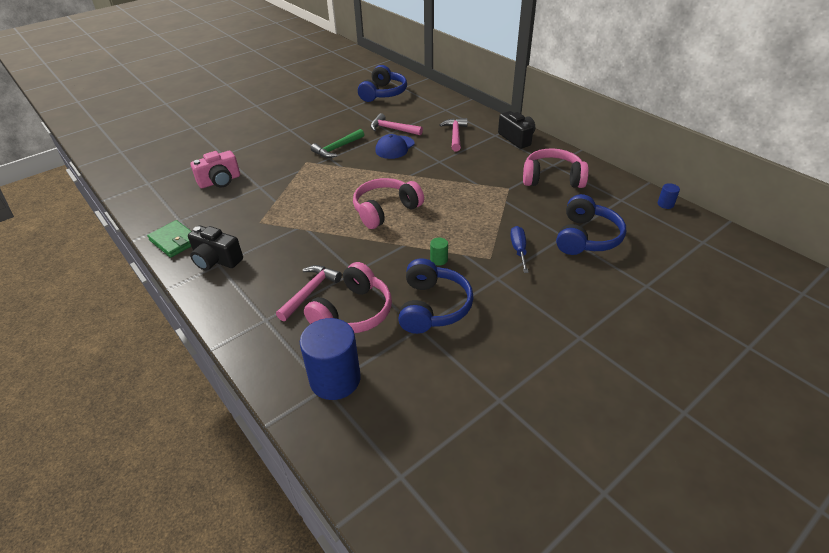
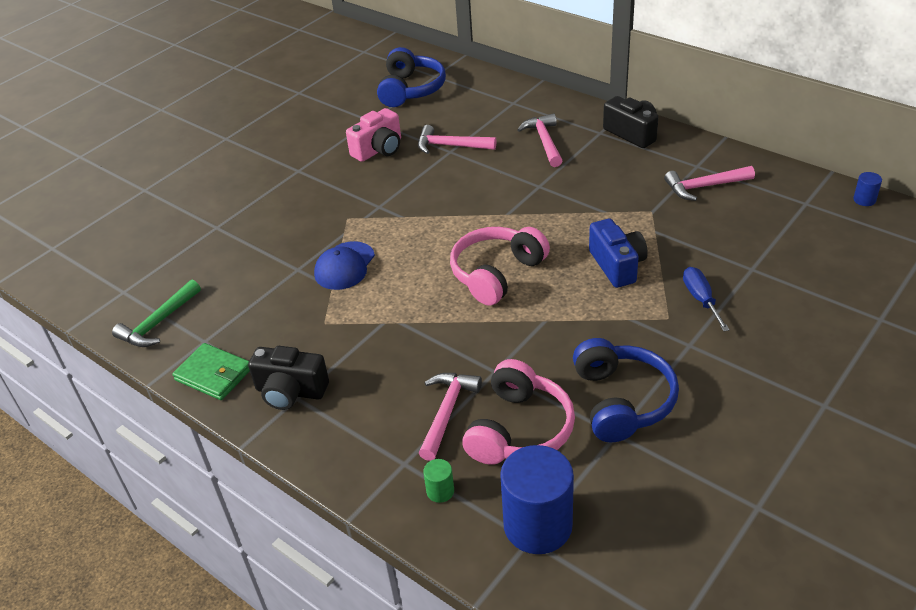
camera: 10 degrees left, 0 degrees up
(220, 181) = (233, 270): pink camera -> pink camera (379, 150)
(337, 148) = (383, 189): green hammer -> green hammer (158, 323)
(395, 147) = (466, 174): blue cap -> blue cap (344, 266)
(439, 260) = (601, 333): green cylinder -> green cylinder (440, 491)
(469, 218) = (617, 265): none -> blue camera
(552, 178) = (704, 187): pink headphones -> pink hammer
(586, 237) = (781, 265): blue headphones -> none

